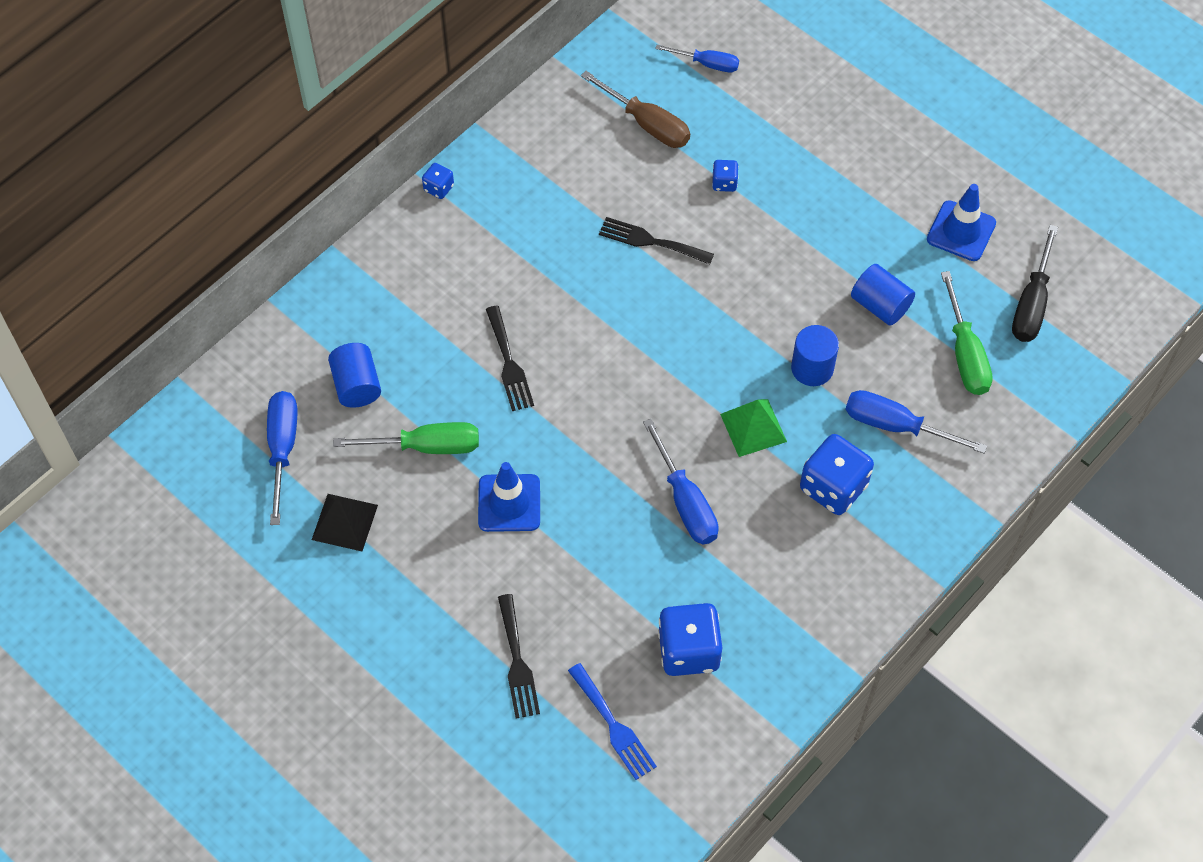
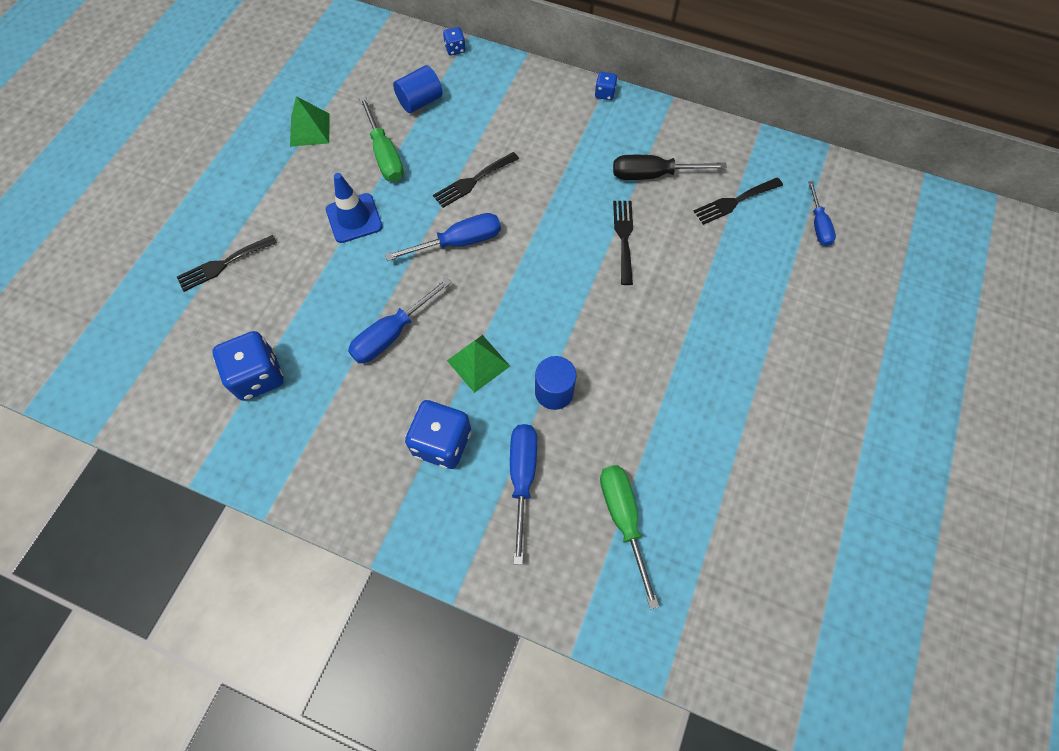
camera: 70 degrees right, 5 degrees up
(282, 448) = (356, 79): blue screwdriver -> blue screwdriver (459, 242)
(344, 522) = (309, 129): black pyramid -> green pyramid
(613, 726) = (182, 343): blue fork -> none
(647, 124) = (734, 202): brown screwdriver -> black fork
(724, 183) = (707, 272): blue dice -> blue dice (455, 49)
(880, 305) = (642, 429): blue cylinder -> none
(961, 231) = (757, 478): blue traffic cone -> none
(965, 354) = (623, 519): green screwdriver -> green screwdriver turned 105 degrees clockwise
(1031, 303) = (707, 568): black screwdriver -> black screwdriver (652, 175)

